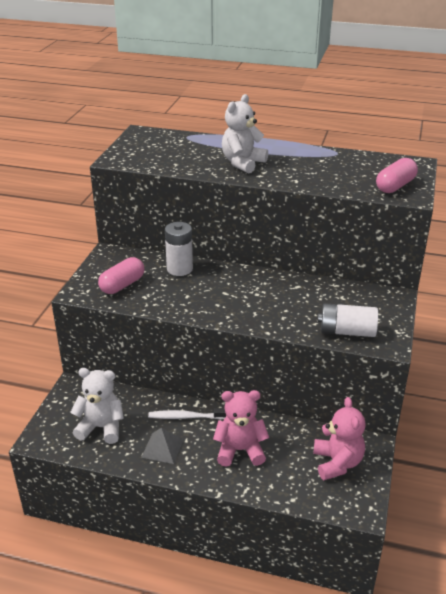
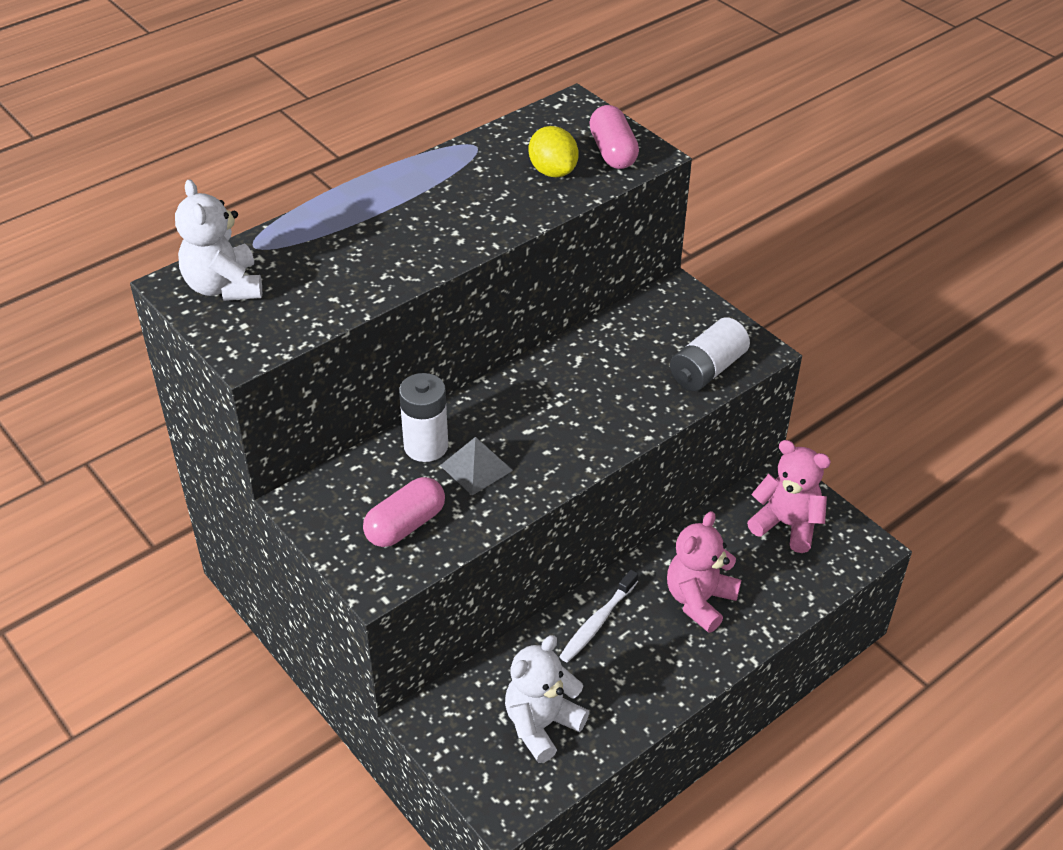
camera: 55 degrees left, 10 degrees up
(122, 285) = (405, 525): pink capsule -> pink capsule turned 60 degrees clockwise
(162, 448) = (634, 676): grey pyramid -> grey pyramid (476, 468)
(242, 163) = (408, 237): white teddy bear -> white teddy bear (224, 287)
(350, 177) = (552, 171): none -> yellow lemon

